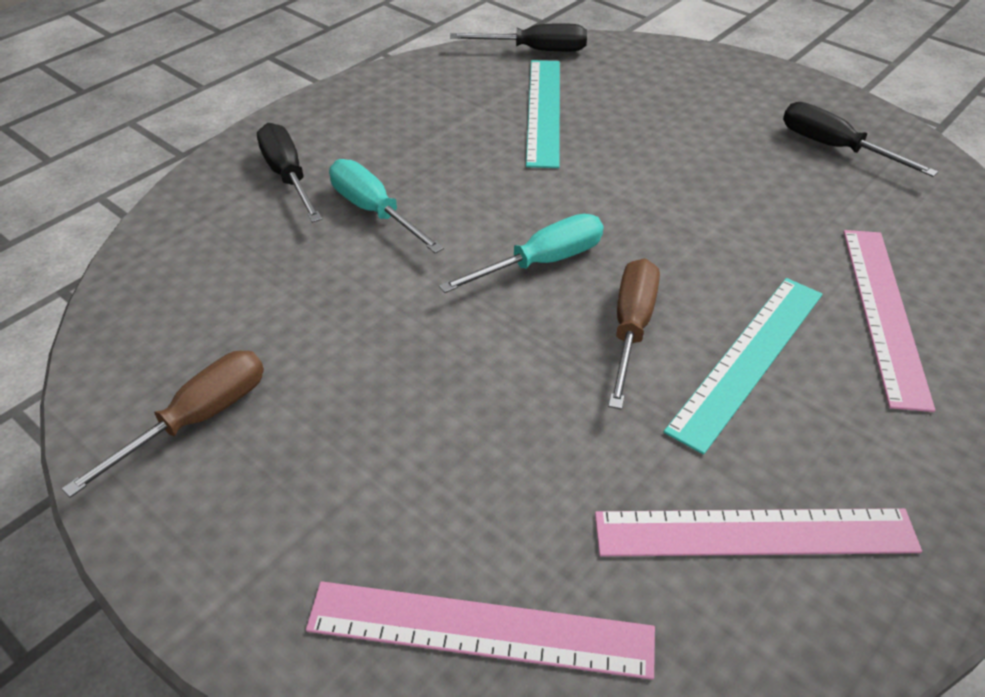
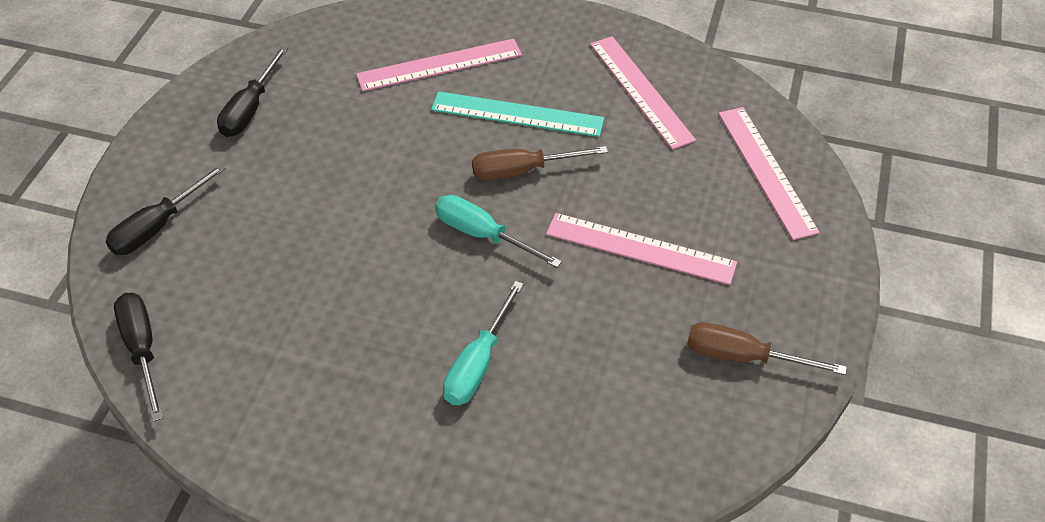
camera: 115 degrees left, 5 degrees up
(288, 176) = (463, 454): black screwdriver -> black screwdriver (158, 226)
(429, 392) = (640, 248): none -> pink ruler
(544, 111) = (265, 303): turquoise ruler -> none

